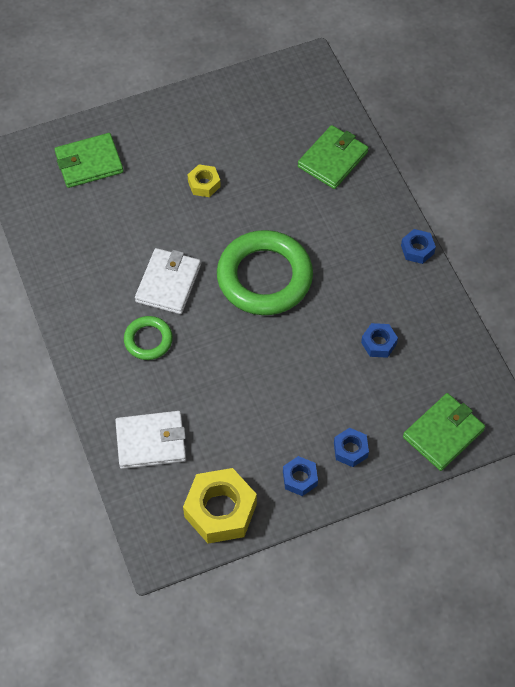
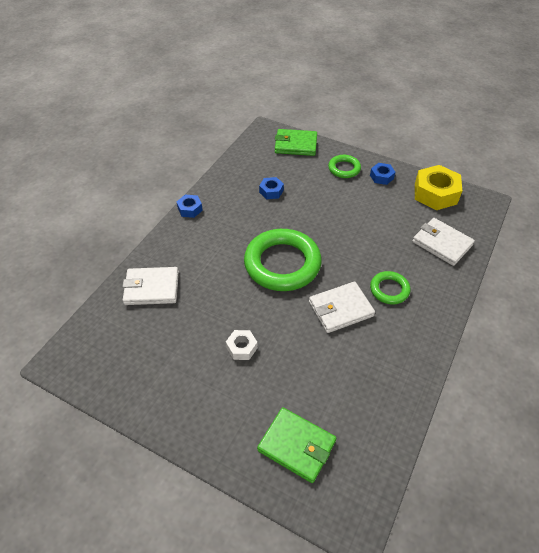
camera: 130 degrees left, 10 degrees down
(204, 184) = (241, 347): yellow nut -> white nut
(332, 159) = (152, 288): green wallet -> white wallet
(350, 450) = (344, 169): blue nut -> green ring

